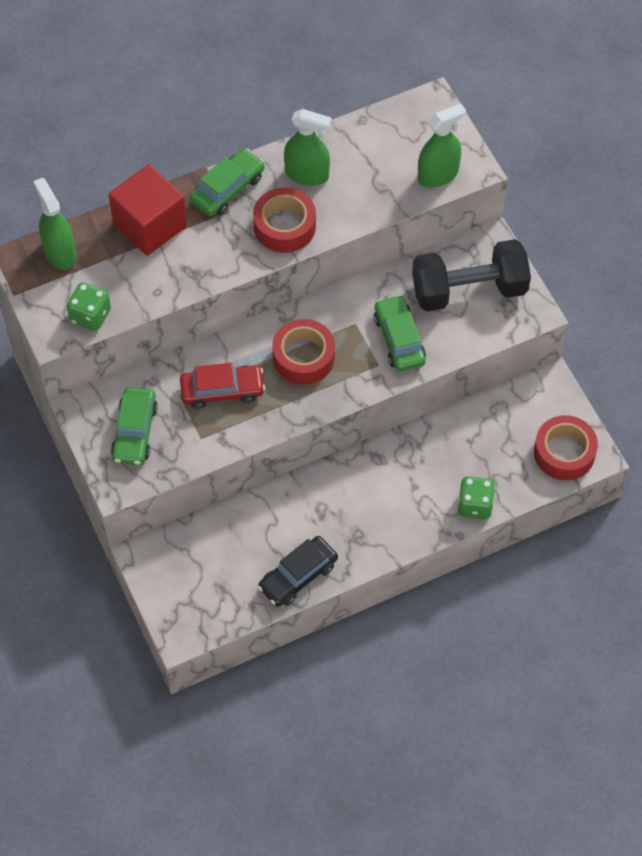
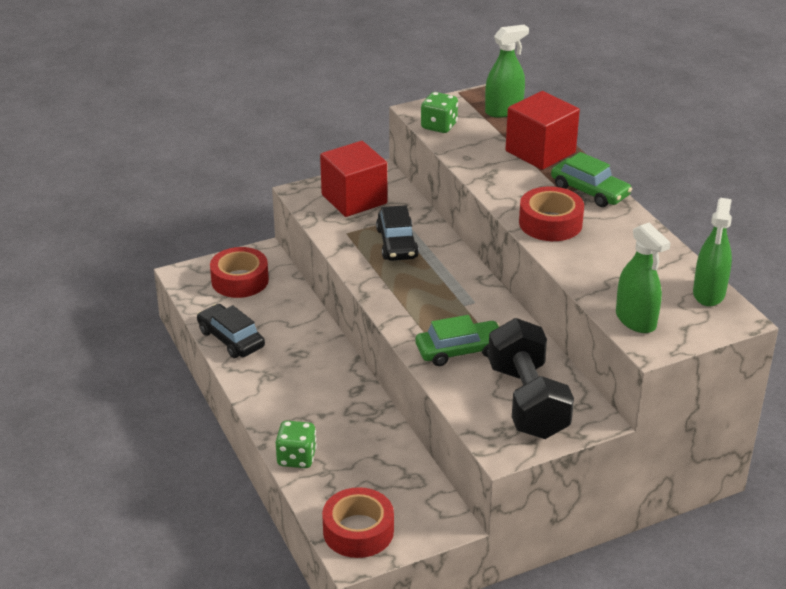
camera: 90 degrees right, 25 degrees down
(135, 432) = (354, 199): green car -> red cube
(222, 390) = (397, 243): red car -> black car
(303, 357) = (435, 289): red tape -> red tape (240, 280)
(307, 174) = (617, 236): green spray bottle -> green spray bottle (709, 293)

